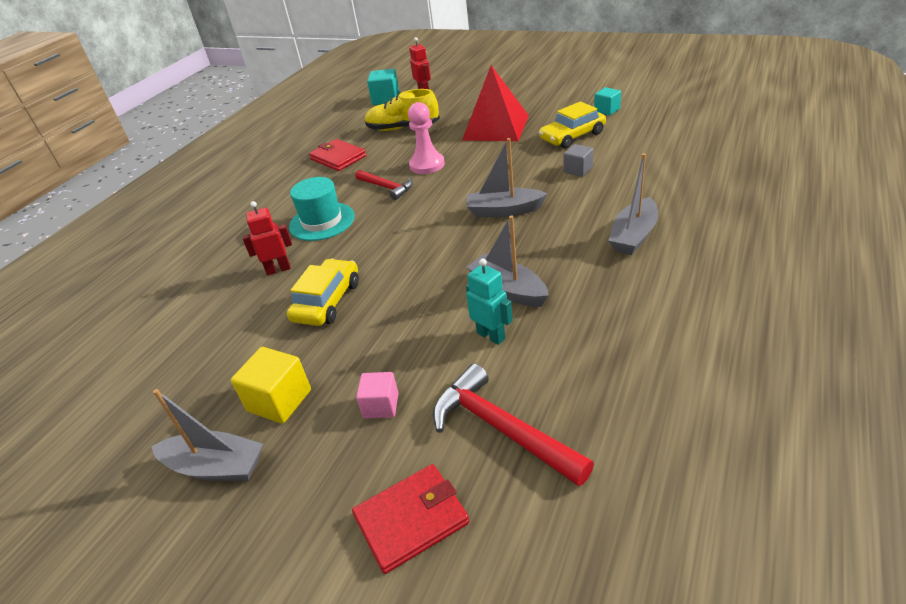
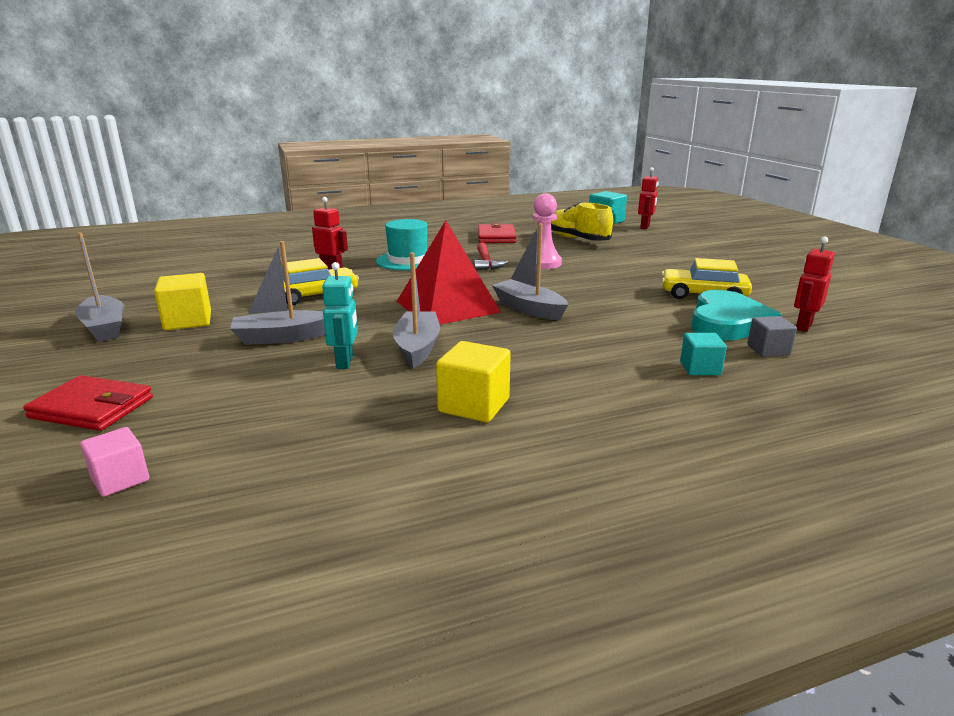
camera: 40 degrees right, 15 degrees down
(381, 405) = (213, 353): pink cube -> pink cube (120, 479)
(495, 127) = (649, 265): red pyramid -> red pyramid (447, 306)
(501, 428) = (227, 406): red hammer -> none
(578, 170) = (652, 315): grey cube -> grey cube (768, 350)
(607, 110) = (784, 293): turquoise cube -> turquoise cube (700, 368)
(623, 151) = (727, 322): none -> turquoise heart
(629, 303) = (474, 405): none -> yellow cube
(633, 236) = (590, 373): grey boat -> grey boat (282, 337)
(658, 132) = (803, 326): none -> red robot

